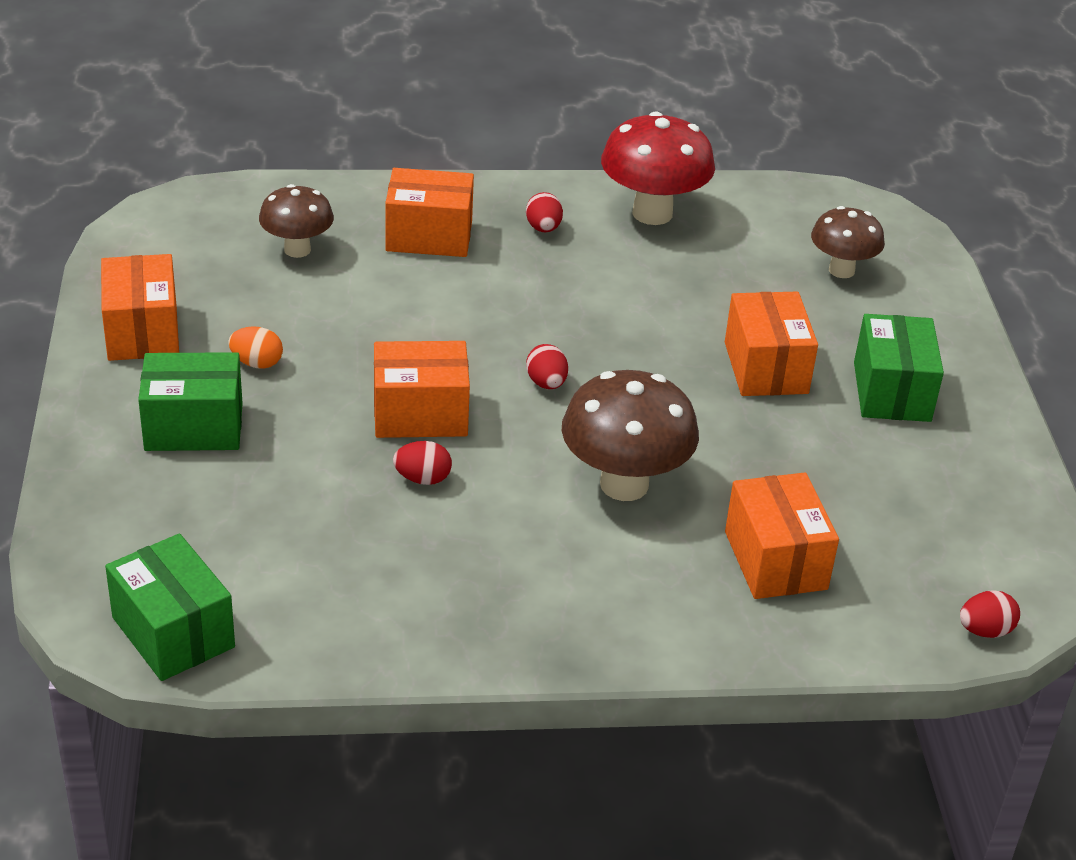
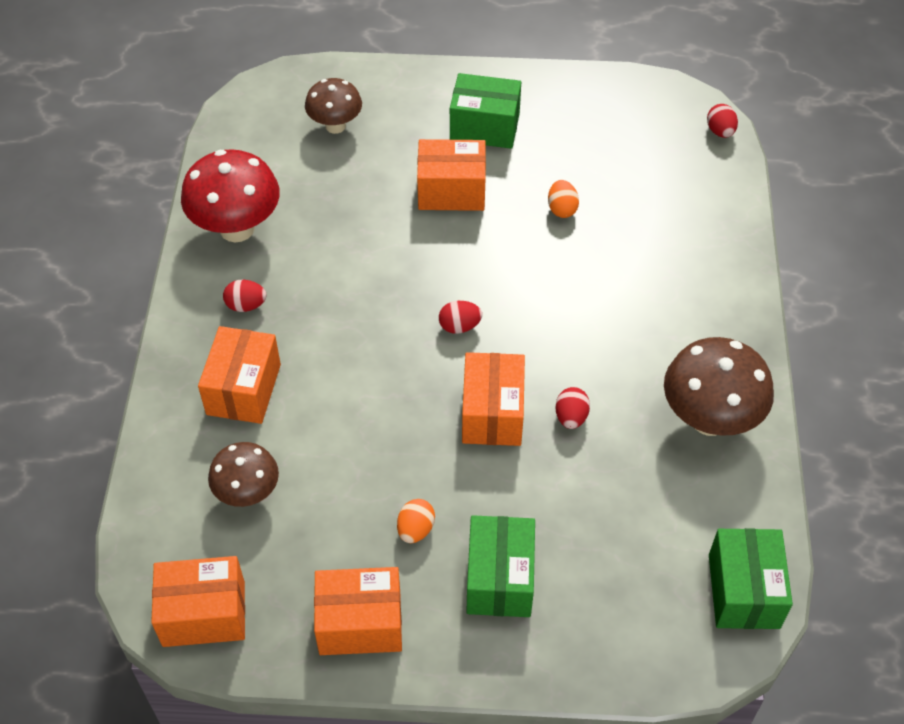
camera: 80 degrees left, 15 degrees up
(173, 632) = (743, 591): green box -> green box turned 60 degrees counterclockwise
(624, 484) = (580, 293): brown mushroom -> brown mushroom (709, 419)
(767, 465) = (562, 209): none -> orange egg
(775, 560) = (659, 221): orange box -> orange box (204, 614)

